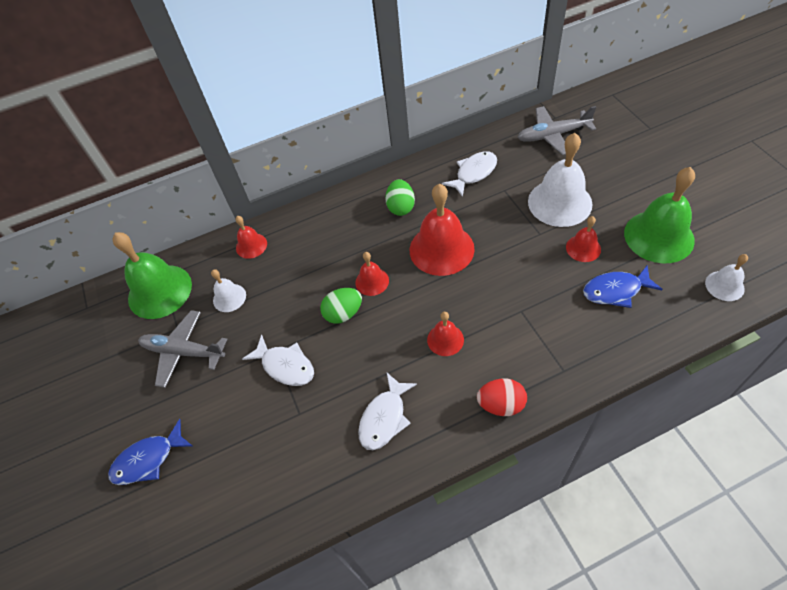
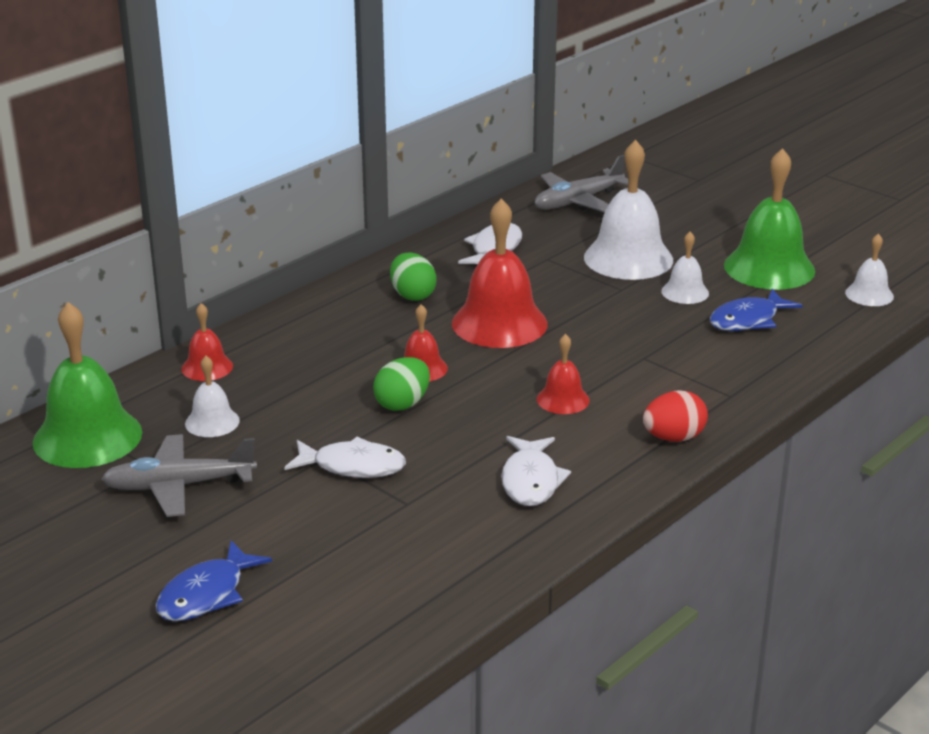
camera: 30 degrees left, 25 degrees down
(583, 248) = (685, 292): red bell -> white bell

